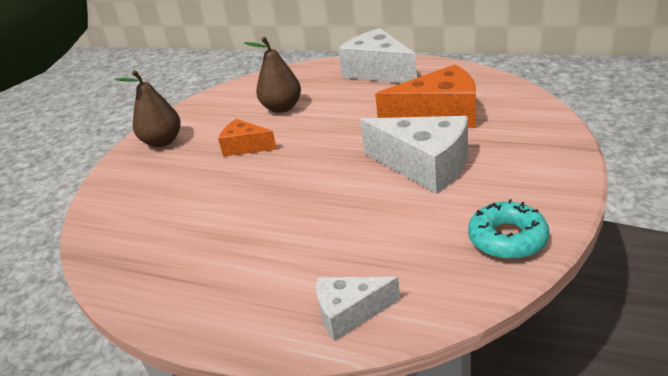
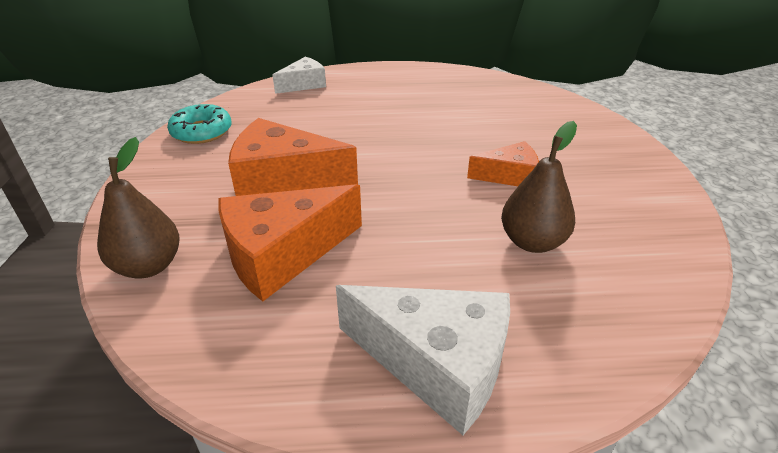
camera: 150 degrees right, 5 degrees up
(162, 142) = (624, 169): brown pear -> brown pear (149, 266)
(424, 165) = (283, 180): white cheese -> orange cheese

